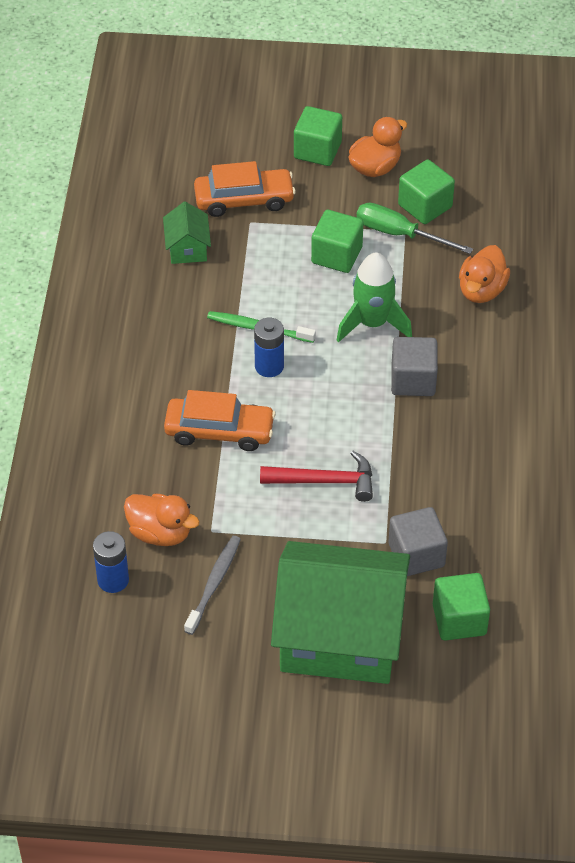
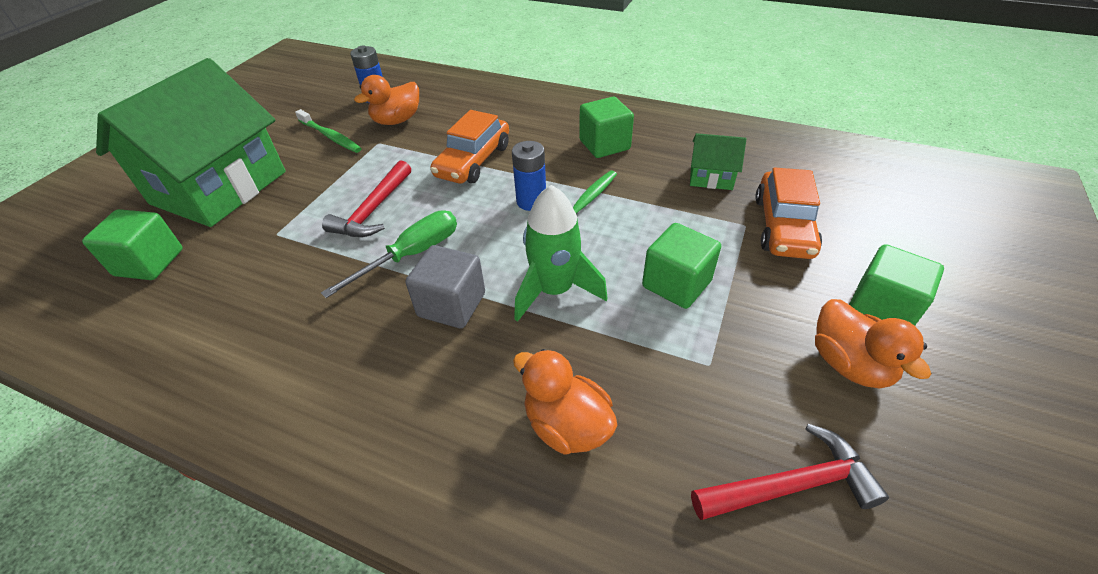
camera: 110 degrees right, 5 degrees down
(214, 584) = (330, 136): grey toothbrush -> green toothbrush
(399, 234) = (704, 356): green screwdriver -> green screwdriver (412, 255)
(416, 555) = (242, 251): grey cube -> none
(425, 206) = (760, 404): green cube -> green cube (604, 145)
(472, 192) = (791, 485): none -> red hammer

